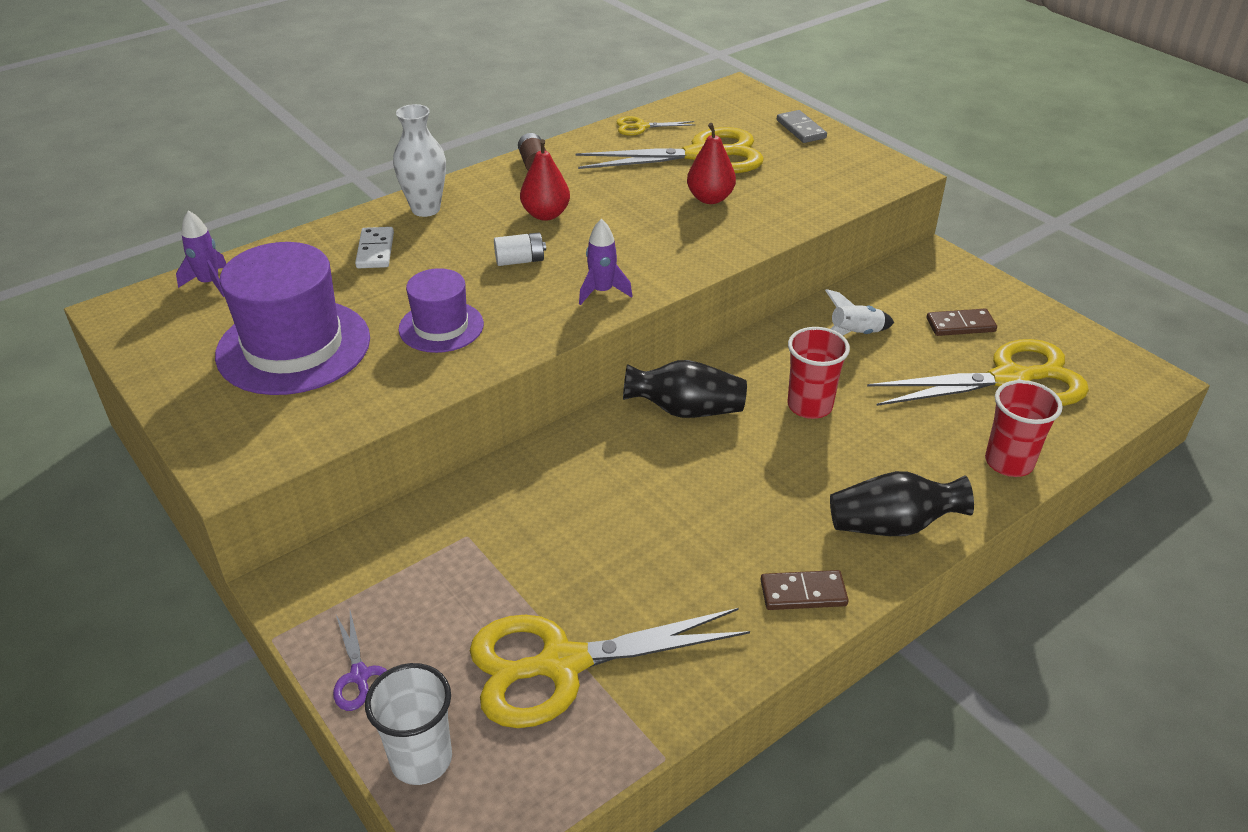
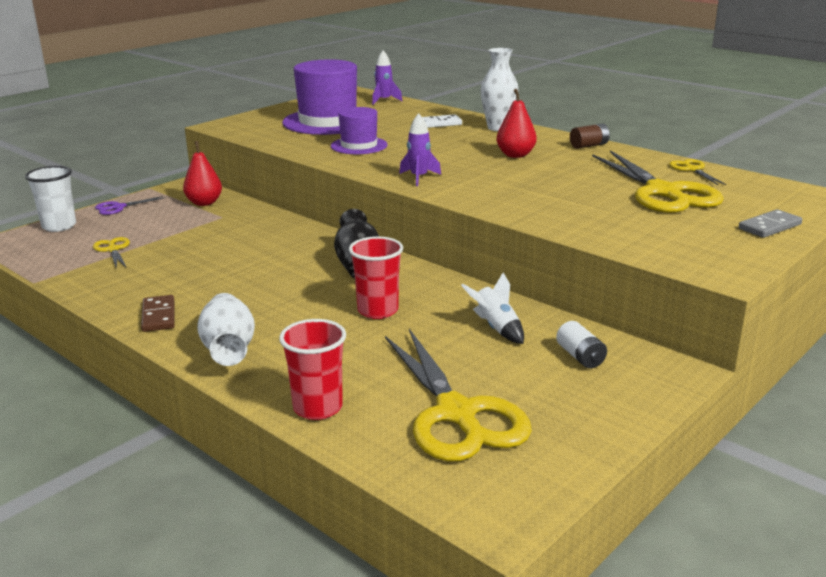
camera: 80 degrees right, 15 degrees down
(520, 261) = (447, 155): white battery -> white battery (580, 357)
(560, 664) = (113, 249): yellow scissors -> yellow scissors, size x0.45
(710, 198) = (586, 199): red pear -> red pear (204, 203)
(892, 525) = (229, 349): black vase -> white vase
(960, 325) = (545, 385): brown domino -> none

